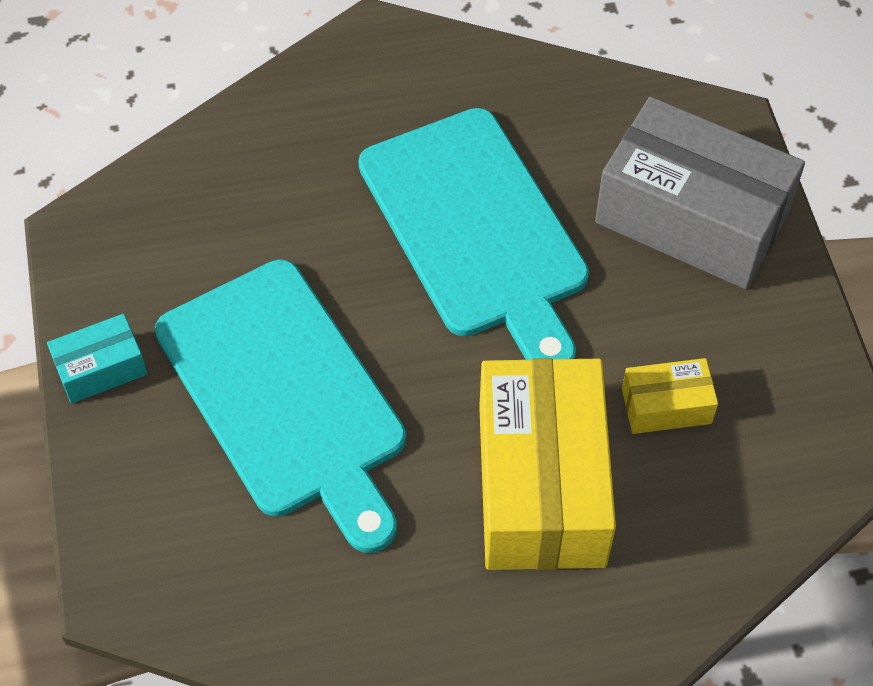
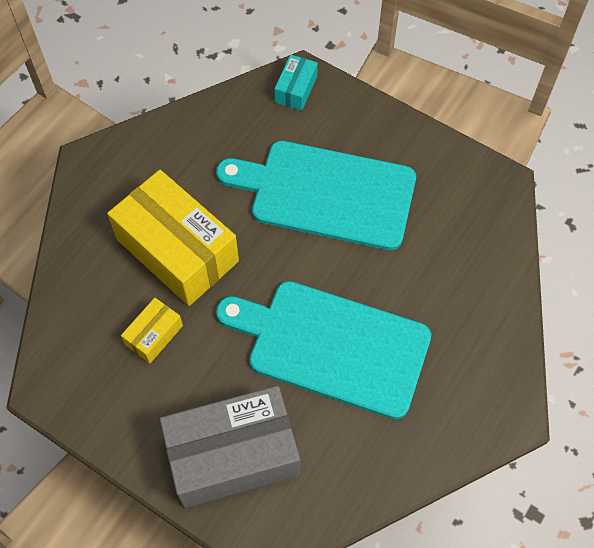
camera: 135 degrees right, 5 degrees up
(101, 369) = (413, 139): turquoise box -> turquoise box (296, 89)

